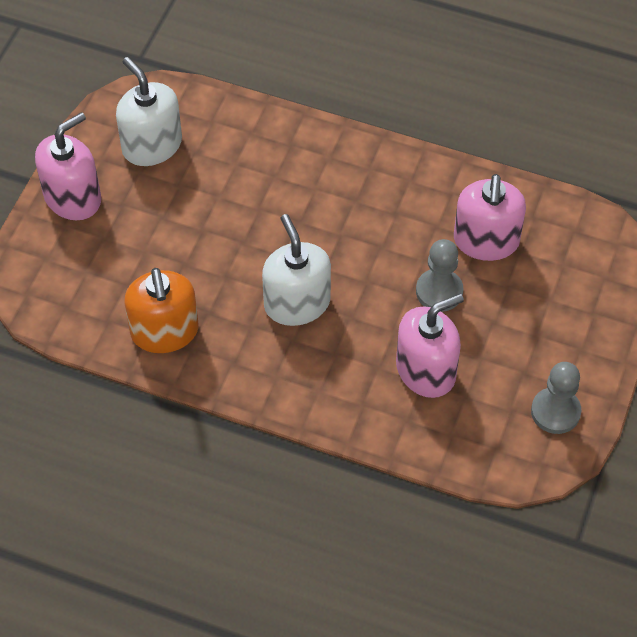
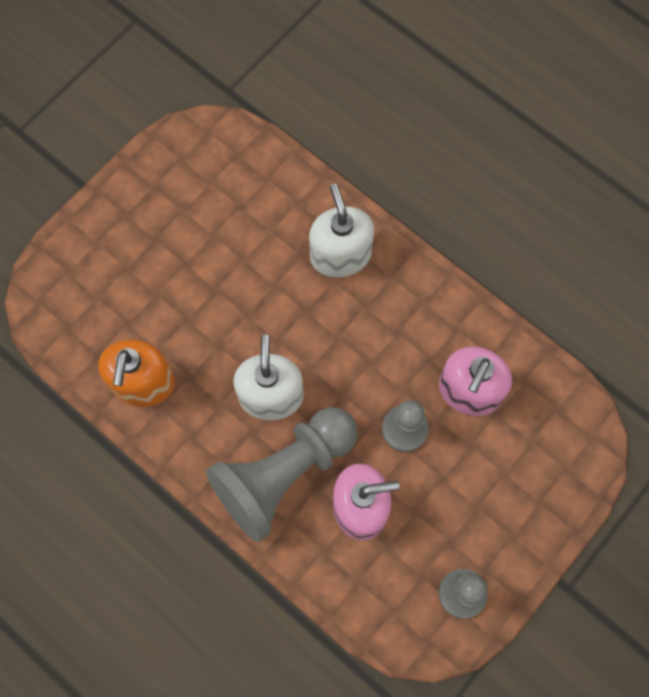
camera: 20 degrees right, 15 degrees up
(73, 198) = (114, 217): pink soap dispenser -> none
(152, 145) = (204, 186): white soap dispenser -> white soap dispenser (340, 255)
(339, 366) = (284, 474): none -> grey pawn

